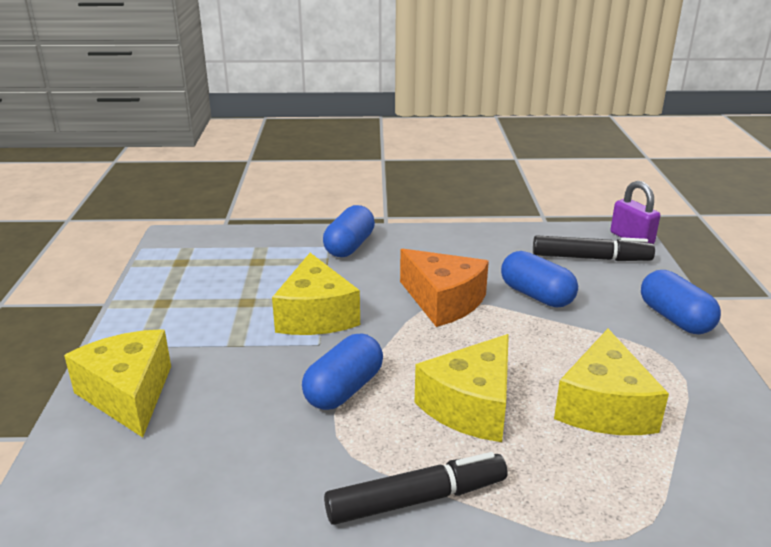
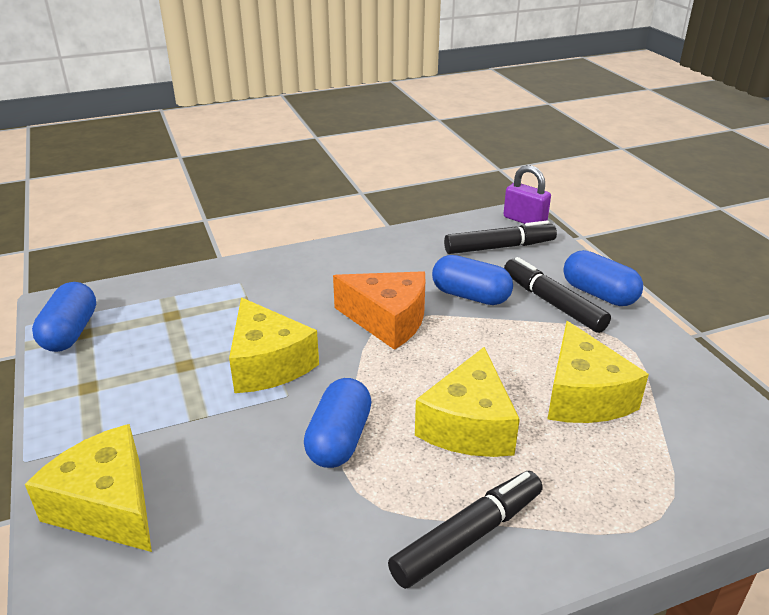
camera: 20 degrees left, 5 degrees up
(349, 246) = (262, 278): blue capsule -> blue capsule (70, 332)
(619, 317) = (552, 303): none -> black marker

